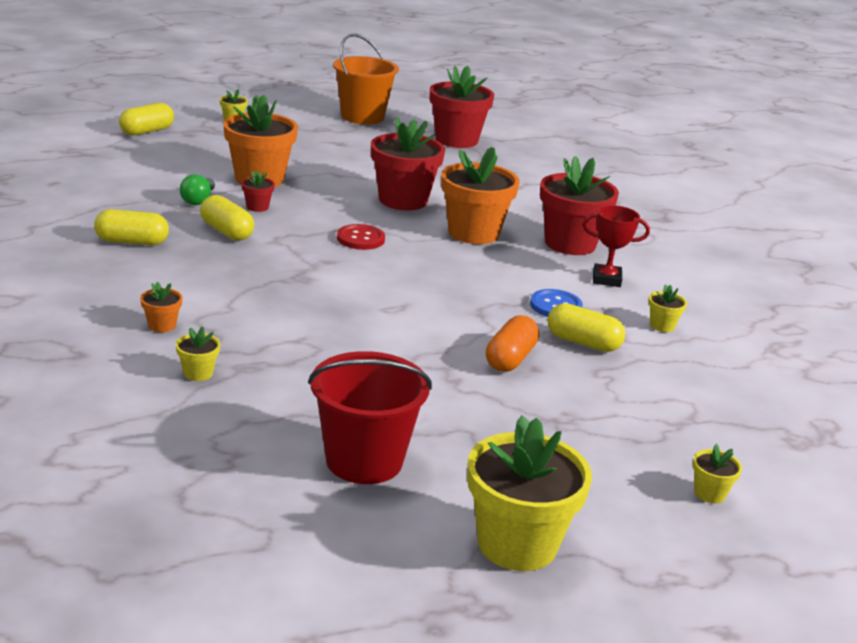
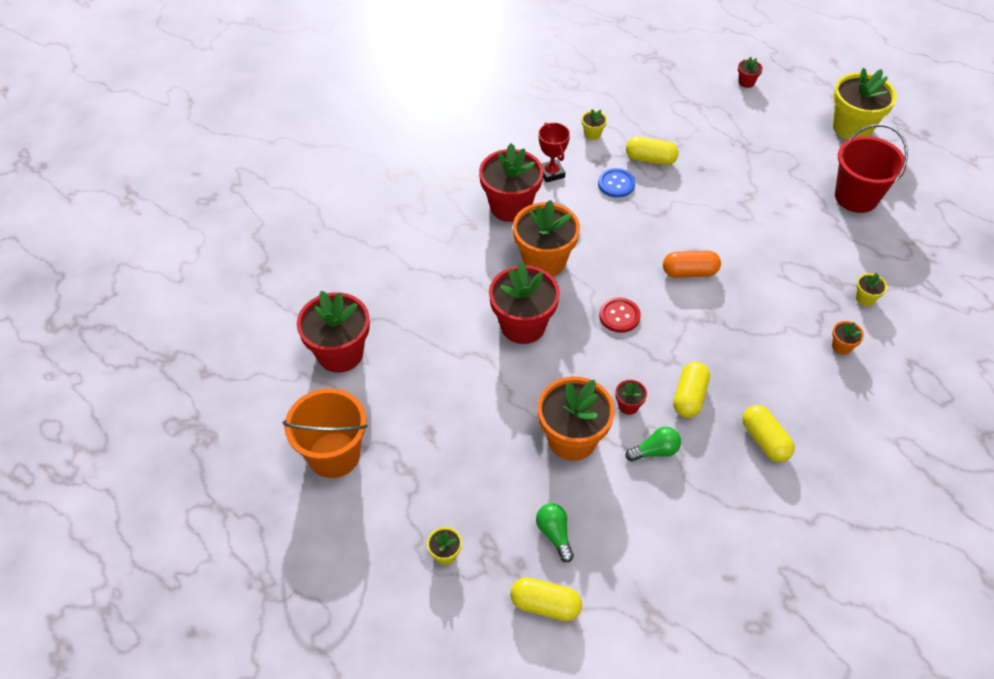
camera: 115 degrees left, 25 degrees up
(191, 149) = (554, 534): none -> green light bulb
(510, 359) = (702, 181): orange capsule -> orange capsule (689, 272)
(583, 343) = (650, 159): yellow capsule -> yellow capsule turned 75 degrees counterclockwise
(709, 493) = (746, 82): yellow flower pot -> red flower pot

